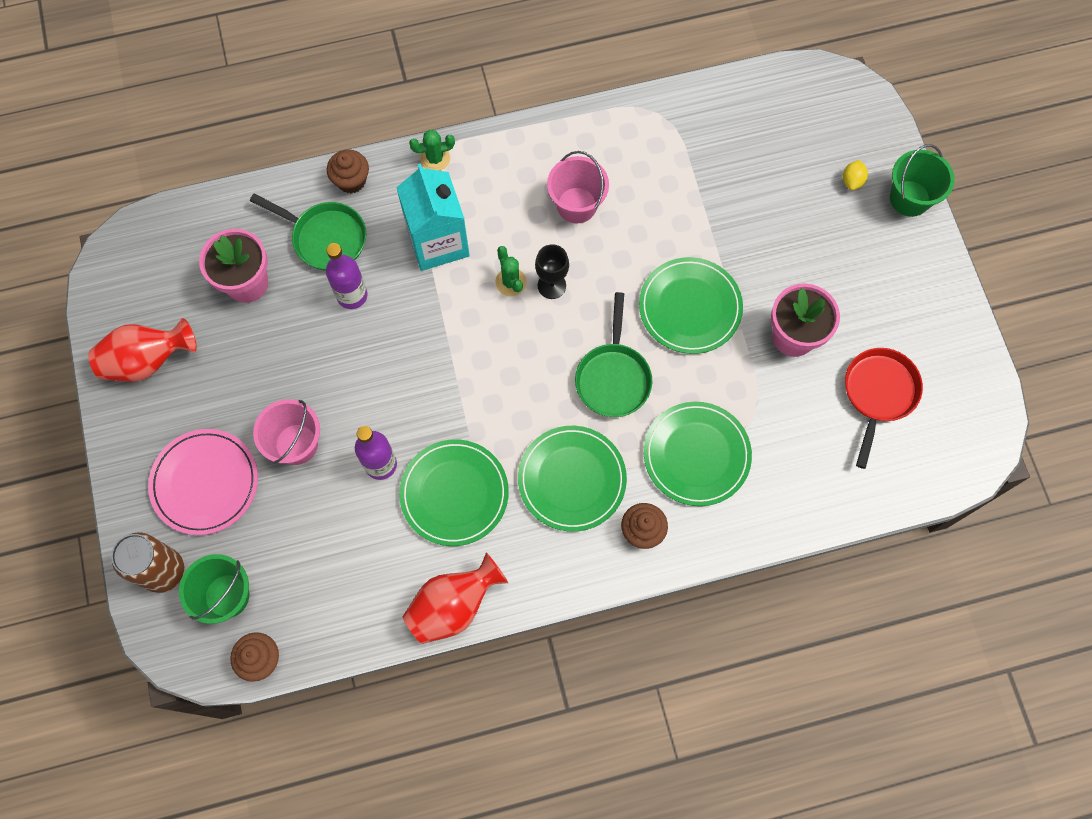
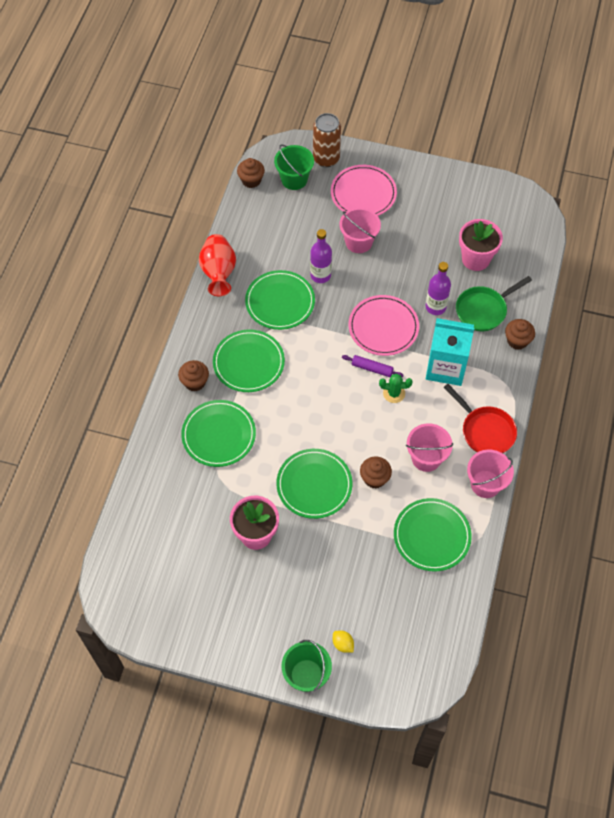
camera: 120 degrees right, 10 degrees down
(148, 361) = (453, 195): red vase -> none
(420, 342) = (383, 327): none -> pink plate
(435, 158) = (508, 393): green cactus -> none
(490, 325) = (372, 368): none -> purple rolling pin
(551, 285) = (377, 414): black goblet -> none
(570, 130) = (485, 484): none -> pink bucket
(613, 377) = (296, 416): green pan -> none
(638, 246) = (374, 478): none -> brown cupcake
(670, 154) = (432, 536): none -> green plate
(878, 394) = (186, 562): red pan -> red pan (485, 431)

